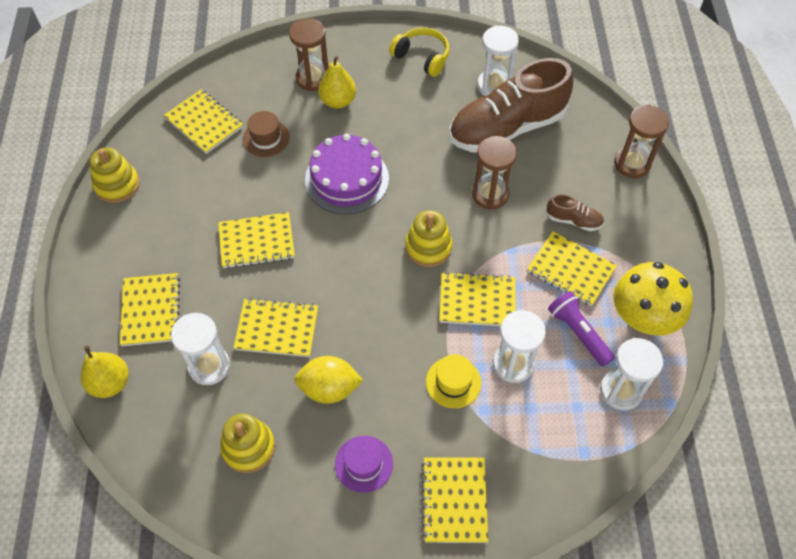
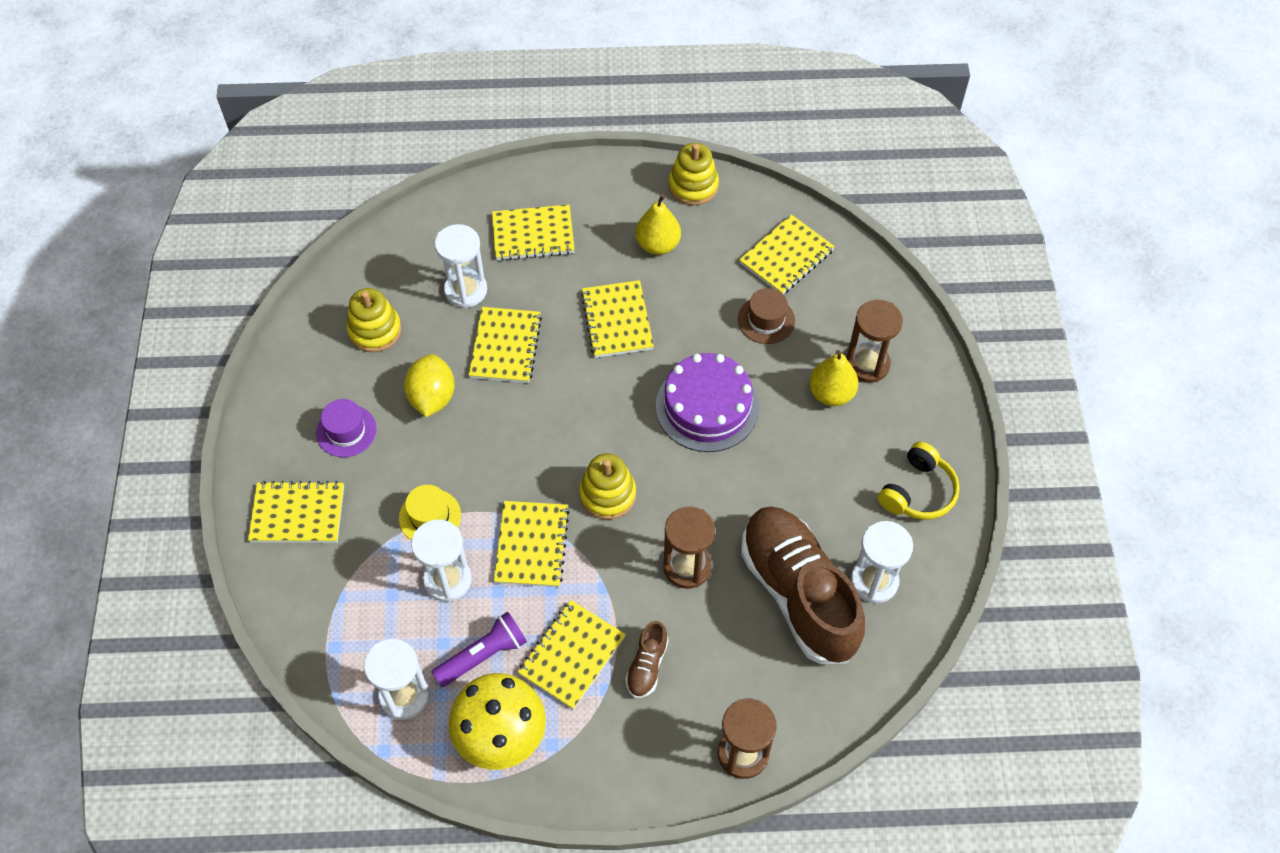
camera: 90 degrees right, 0 degrees up
(110, 383) = (453, 211): yellow pear -> yellow pear (658, 245)

